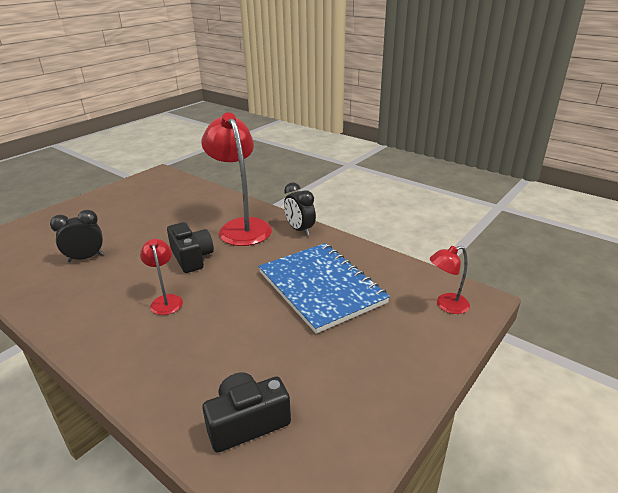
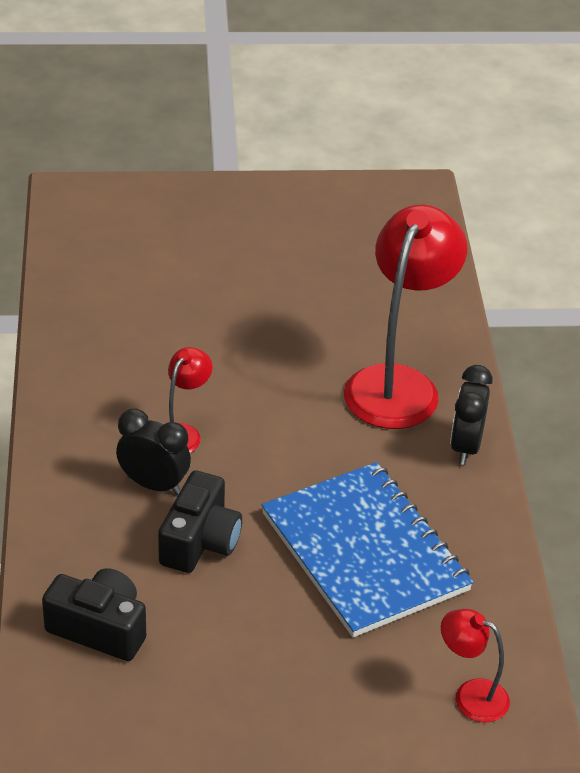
camera: 45 degrees right, 10 degrees up
(86, 258) = (166, 302): black clock -> black clock (154, 485)
(192, 257) = (278, 390): black camera -> black camera (200, 541)
(321, 287) = (365, 552): blue notebook -> blue notebook turned 45 degrees counterclockwise

